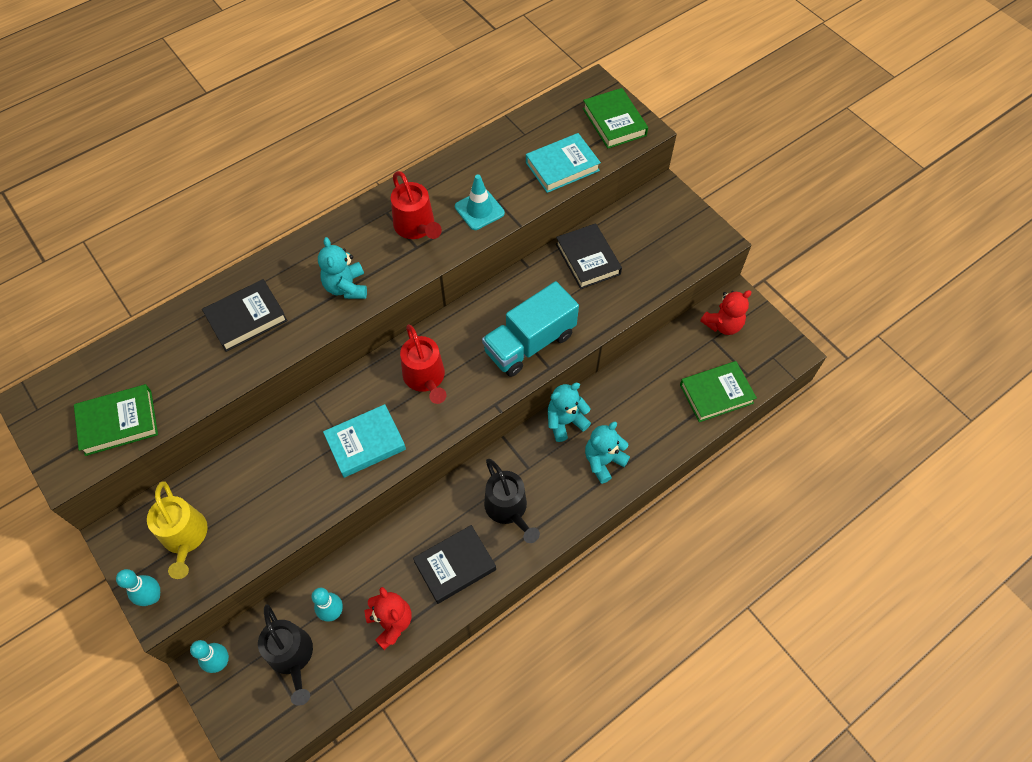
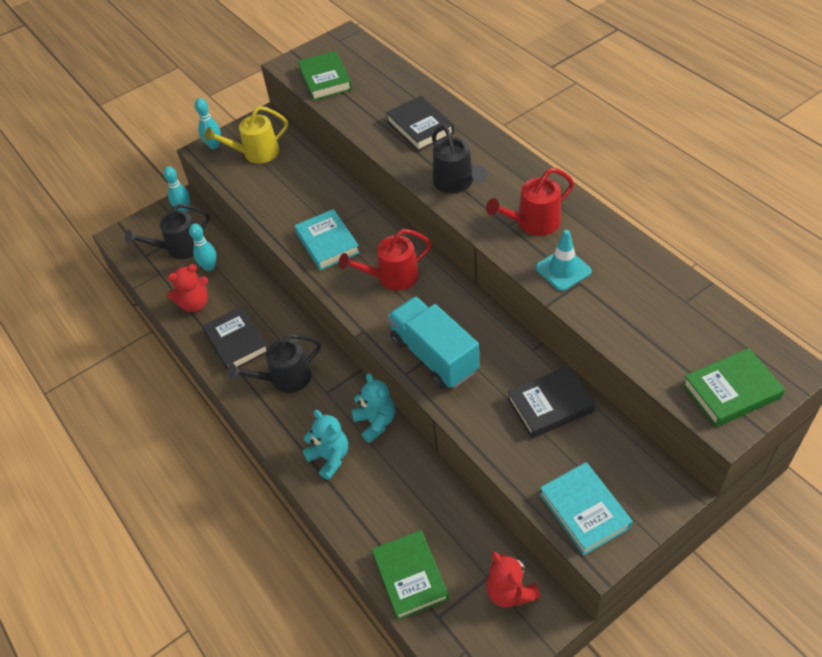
camera: 95 degrees right, 10 degrees down
(346, 287) = (456, 183): turquoise teddy bear -> black watering can
(562, 166) = (641, 339): turquoise book -> turquoise book (584, 511)

